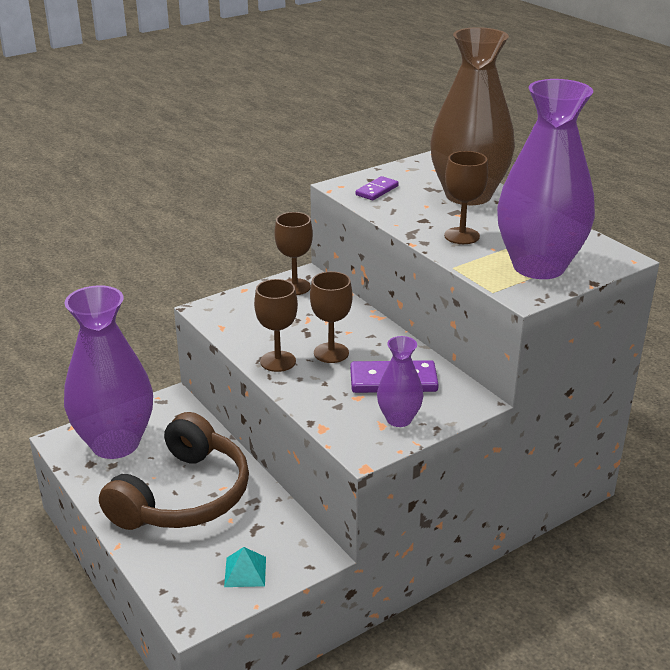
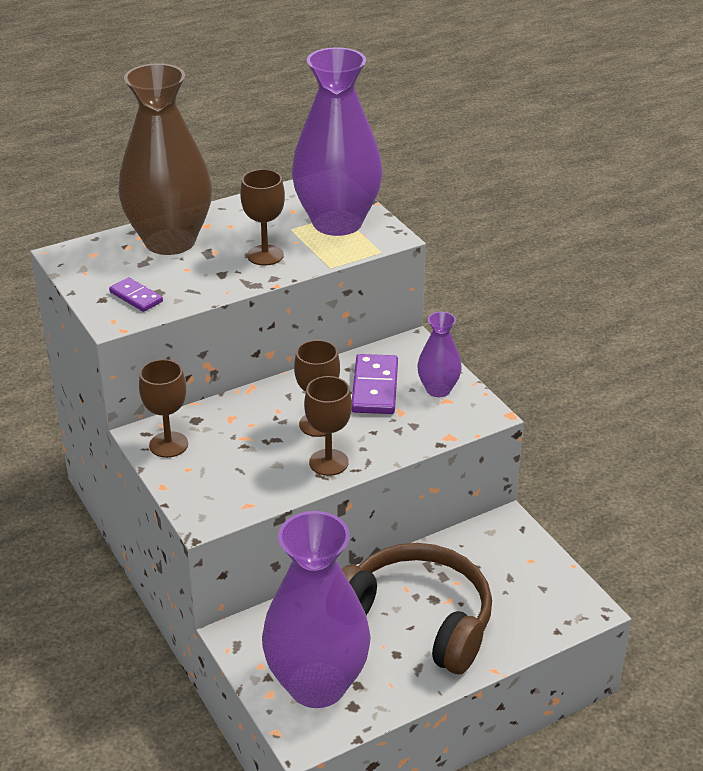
camera: 85 degrees left, 5 degrees up
(245, 571) = (530, 572): turquoise pyramid -> none

